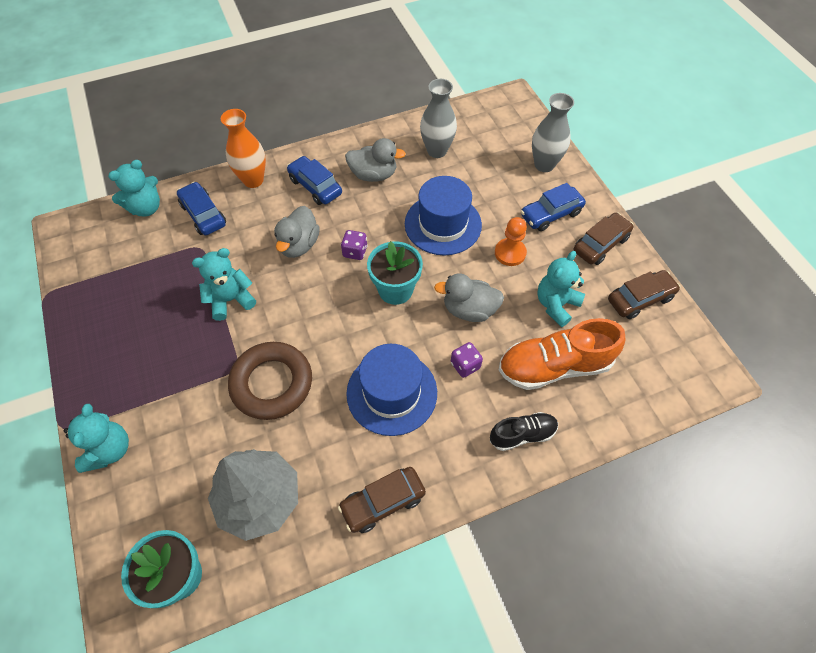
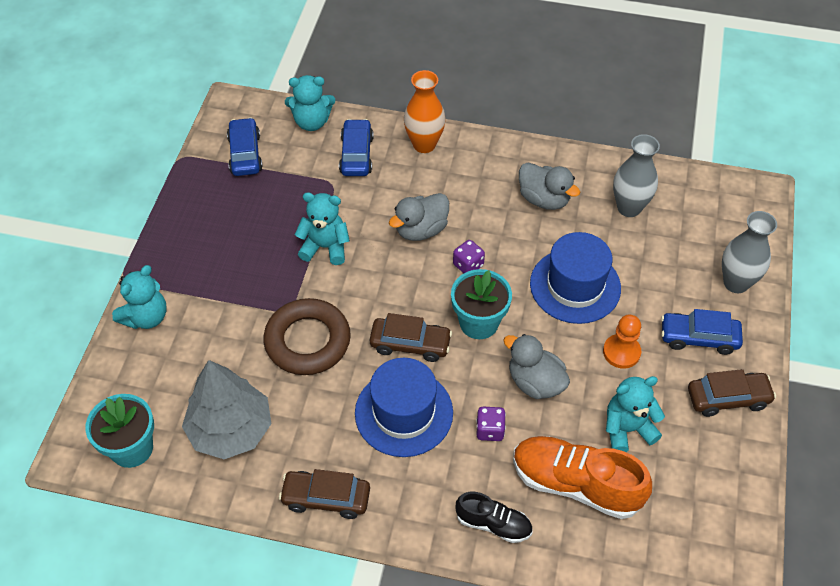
camera: 35 degrees right, 5 degrees down
(315, 186) = (478, 181): blue car -> blue car (245, 154)
(640, 299) = (723, 476): brown car -> brown car (410, 344)

